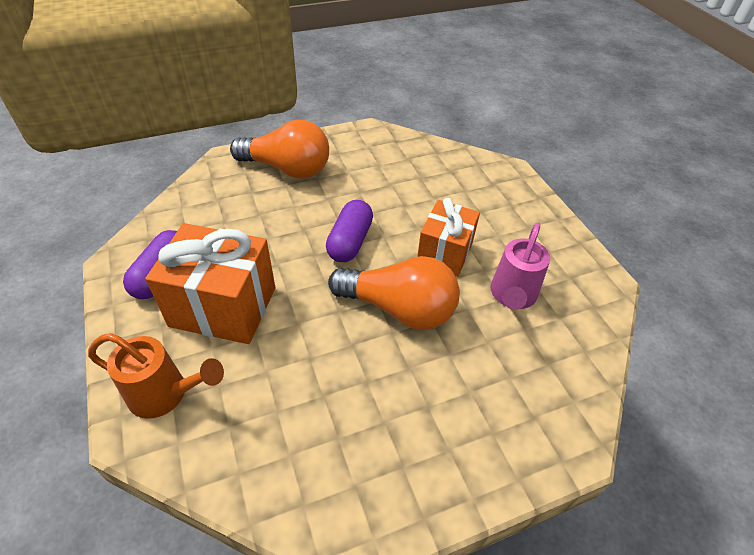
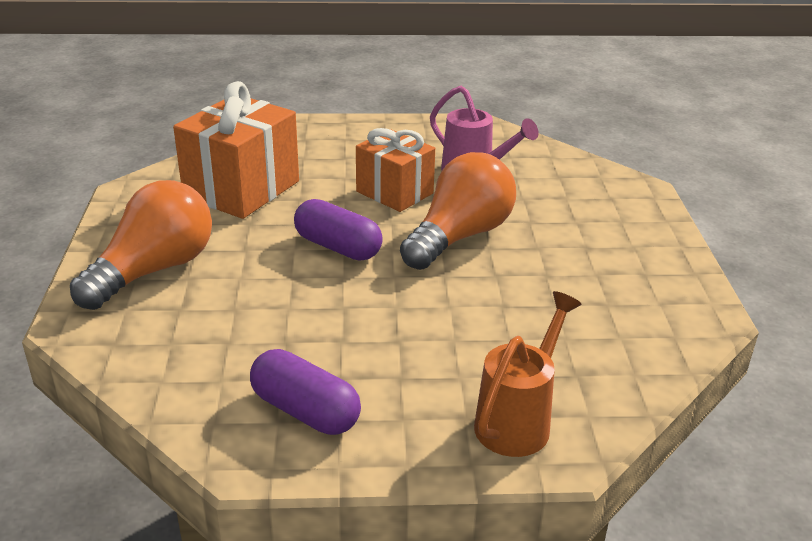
camera: 70 degrees left, 15 degrees down
(223, 307) = (396, 359): orange gift -> orange gift (242, 189)

